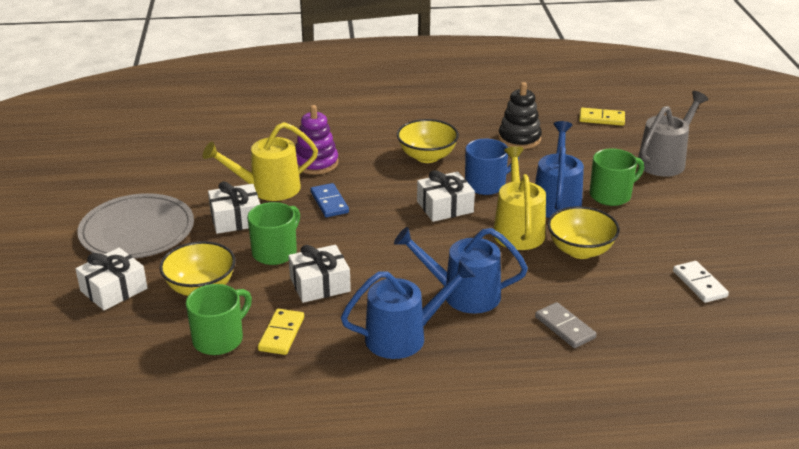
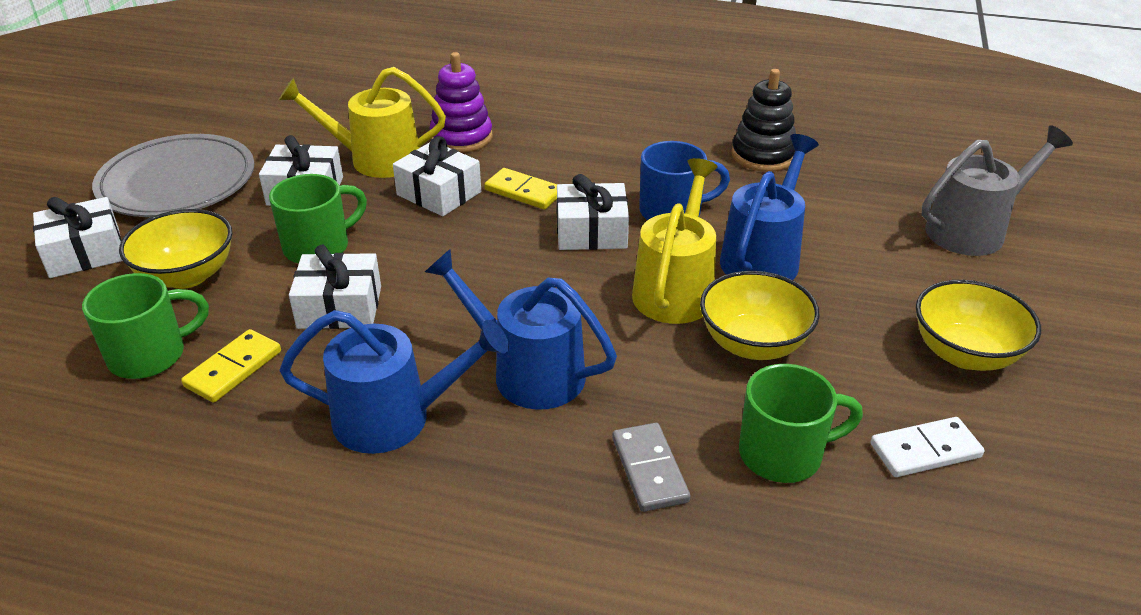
camera: 20 degrees right, 5 degrees up
(329, 202) = (439, 193): blue domino -> white gift
(427, 156) = (615, 156): yellow bowl -> yellow bowl (965, 354)
(601, 119) = (905, 149): yellow domino -> yellow domino (523, 192)
(611, 195) = (855, 266): green mug -> green mug (783, 454)
(699, 284) = (925, 451): white domino -> white domino turned 75 degrees clockwise

